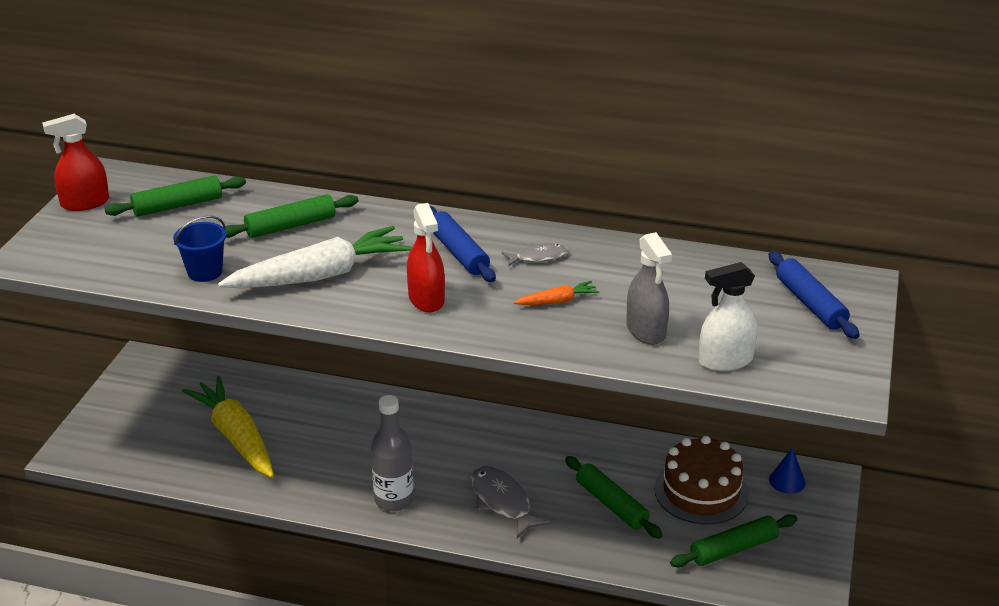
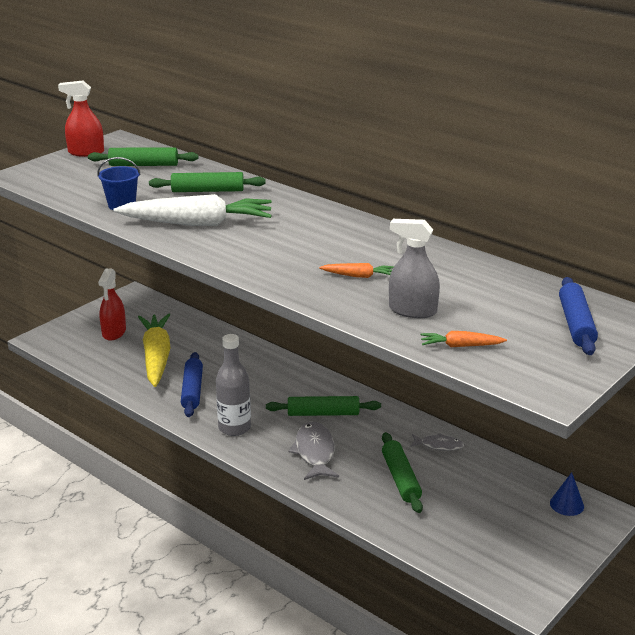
camera: 25 degrees right, 5 degrees down
(426, 299) = (259, 253): red spray bottle -> red spray bottle (114, 332)
(459, 252) = (313, 230): blue rolling pin -> blue rolling pin (192, 390)
(538, 257) = (372, 245): grey fish -> grey fish (439, 445)
(646, 330) = (412, 310): grey spray bottle -> grey spray bottle turned 105 degrees clockwise
(701, 491) = (484, 491): brown cake -> none
(725, 361) = (460, 346): white spray bottle -> orange carrot
(733, 549) = (480, 541): green rolling pin -> green rolling pin (323, 413)

